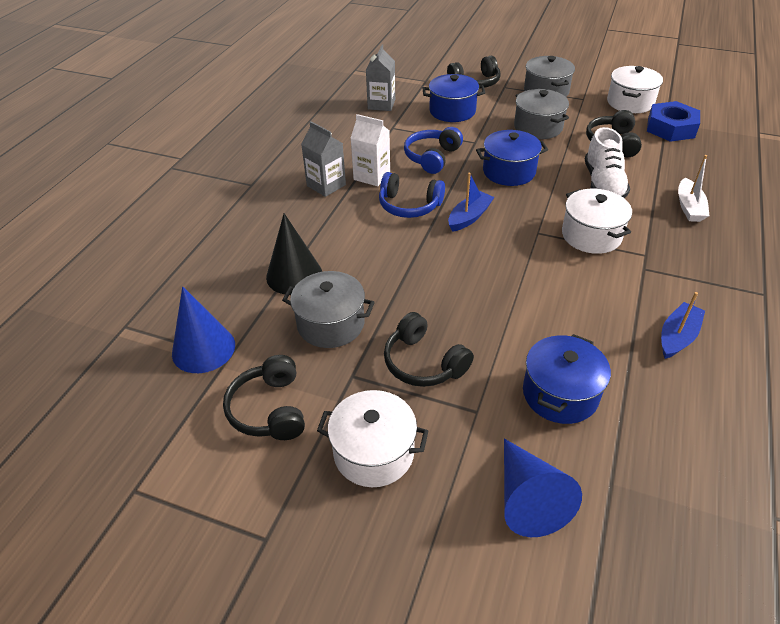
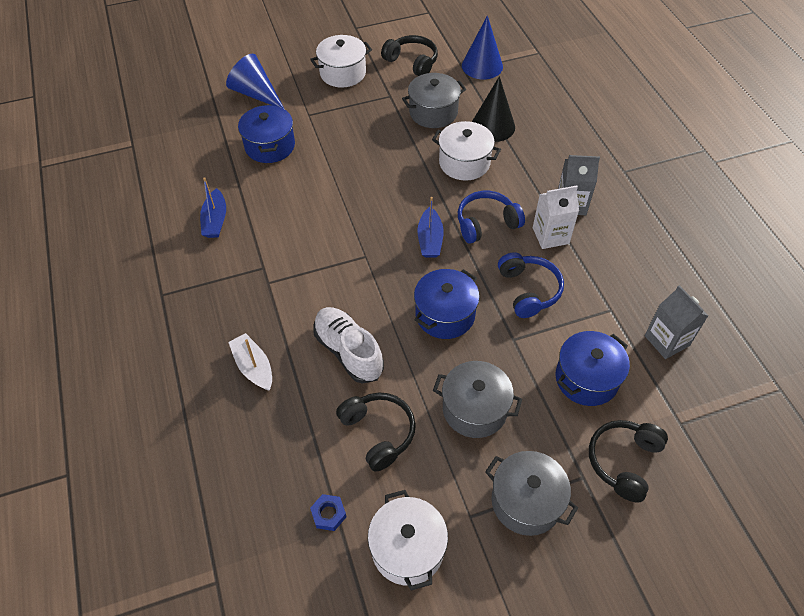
camera: 140 degrees right, 10 degrees up
(423, 363) = (359, 121): black headphones -> none
(591, 235) = (321, 278): white pot -> white pot (464, 163)
(670, 128) = (328, 514): blue nut -> blue nut, size x0.47

